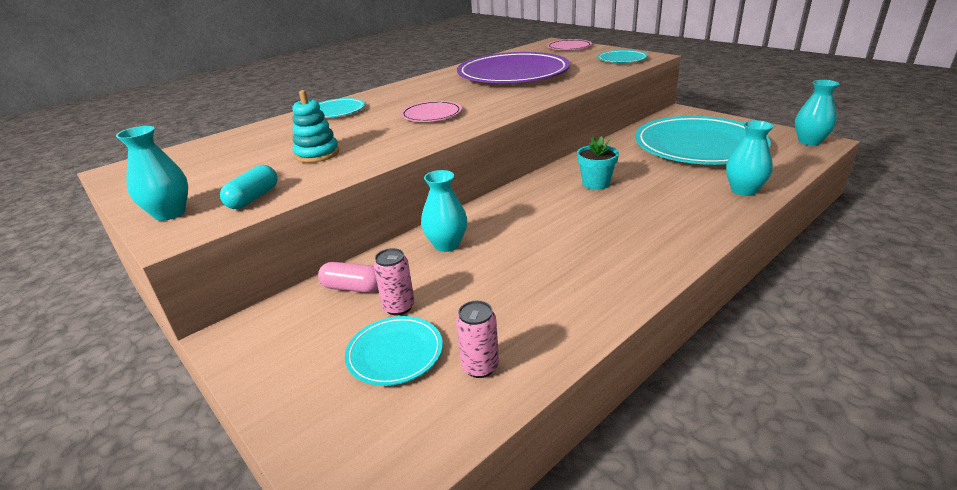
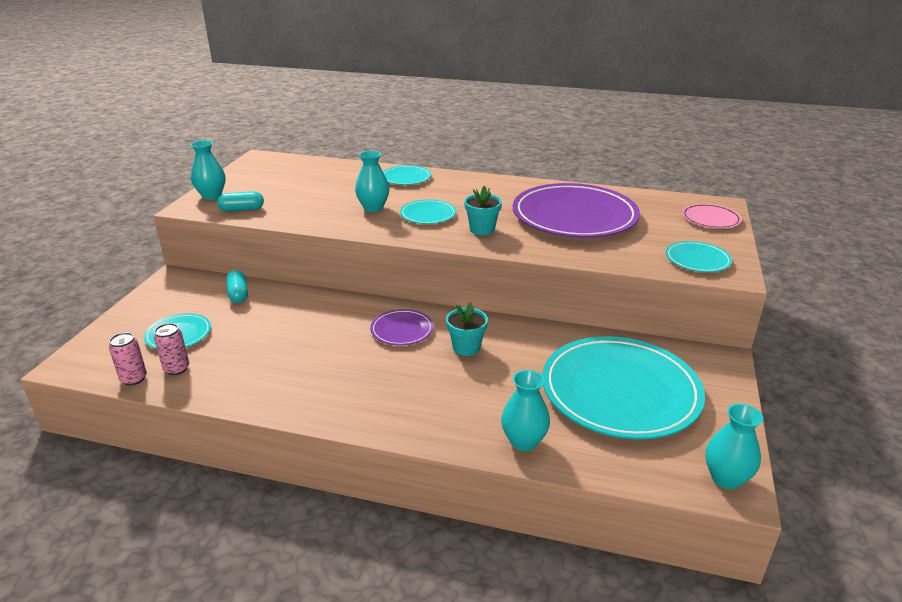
camera: 55 degrees right, 0 degrees up
(317, 154) = (319, 202): turquoise stacking toy -> none
(352, 288) = (238, 294): pink capsule -> turquoise capsule
(399, 307) = (225, 318): pink can -> pink can (134, 379)
(431, 115) = (428, 215): pink plate -> turquoise plate
(446, 245) = (311, 309): turquoise vase -> turquoise vase (373, 208)
(492, 102) = (482, 229): none -> turquoise flower pot
(540, 205) = (402, 330): none -> purple plate

